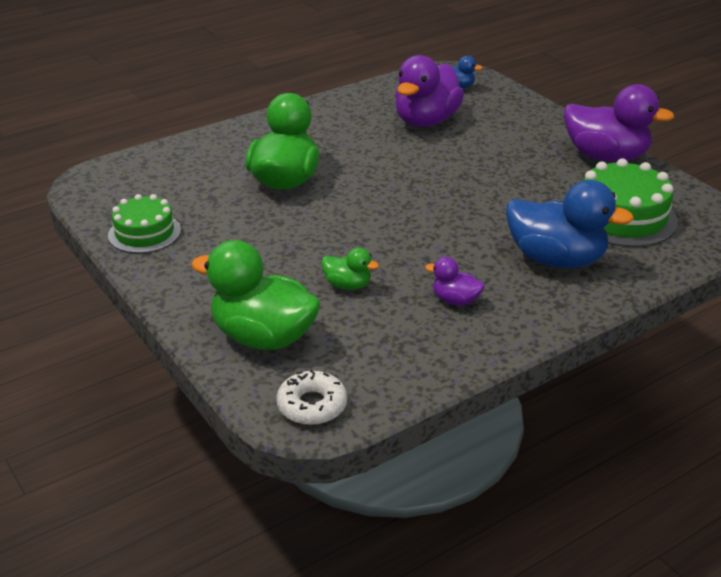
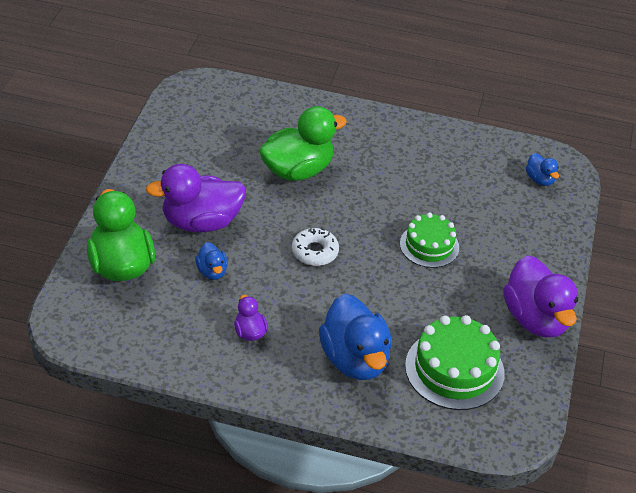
camera: 45 degrees right, 10 degrees up
(144, 233) = (168, 147): green cake -> green cake (429, 245)
(312, 405) = (80, 325): white donut -> white donut (315, 252)
(348, 285) = (212, 271): green duck -> blue duck
(426, 121) = (464, 192): purple duck -> purple duck (201, 222)

